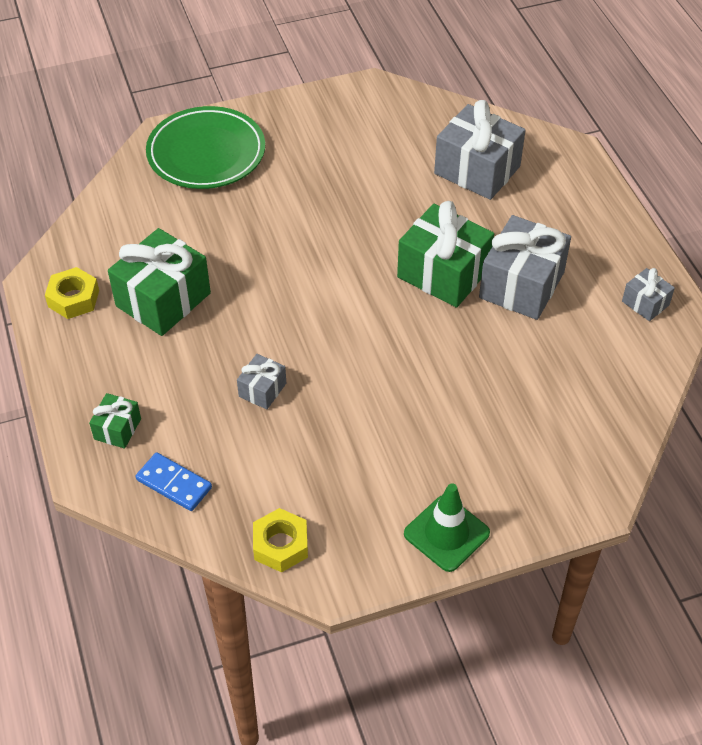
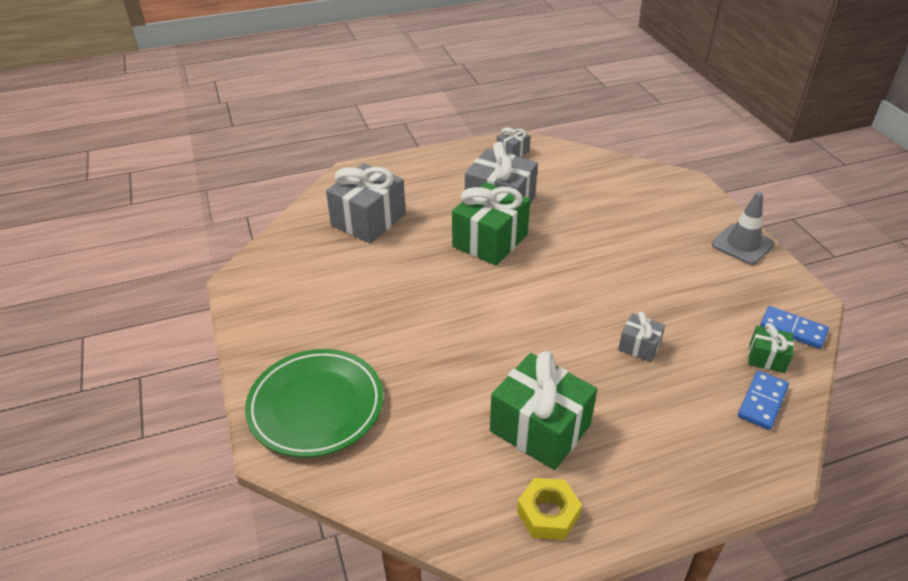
camera: 90 degrees left, 10 degrees down
(117, 429) = (716, 451): green gift -> green gift (767, 358)
(280, 545) = (792, 329): yellow nut -> blue domino
(446, 533) = (742, 244): green traffic cone -> grey traffic cone

